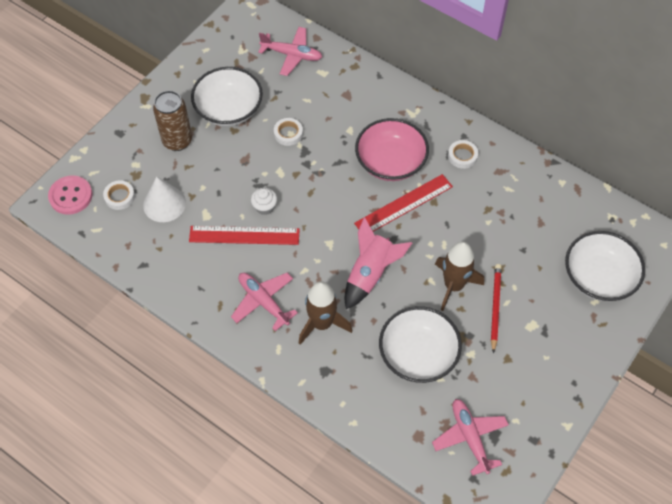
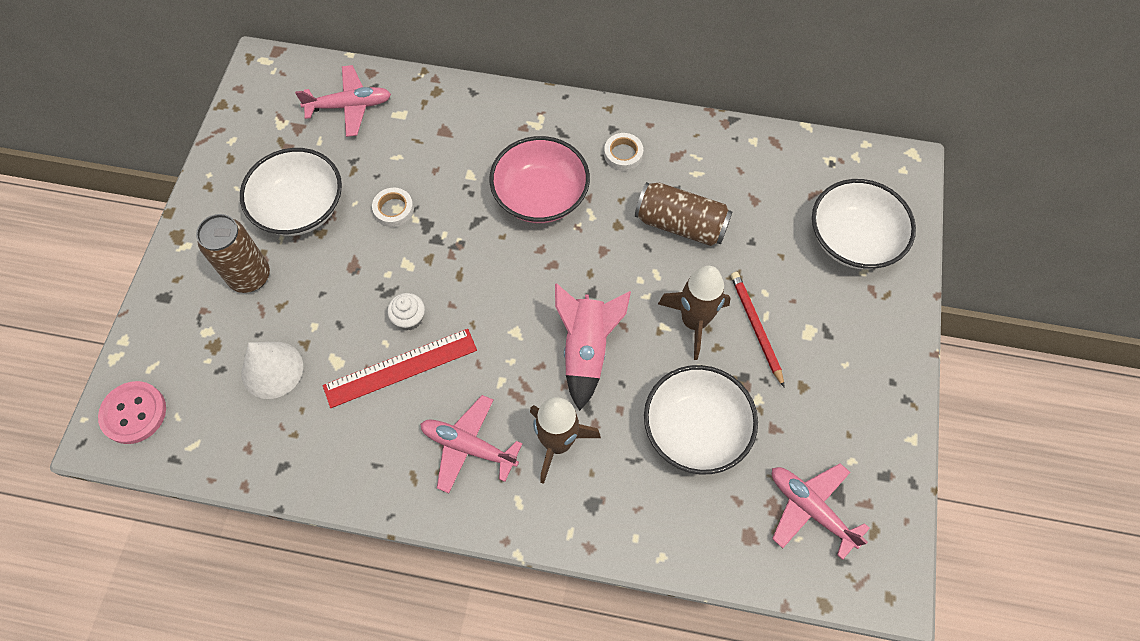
camera: 25 degrees left, 5 degrees up
(119, 197) = (205, 386): white tape -> none
(403, 205) = (583, 244): red ruler -> none
(478, 218) = (680, 224): none -> brown can

